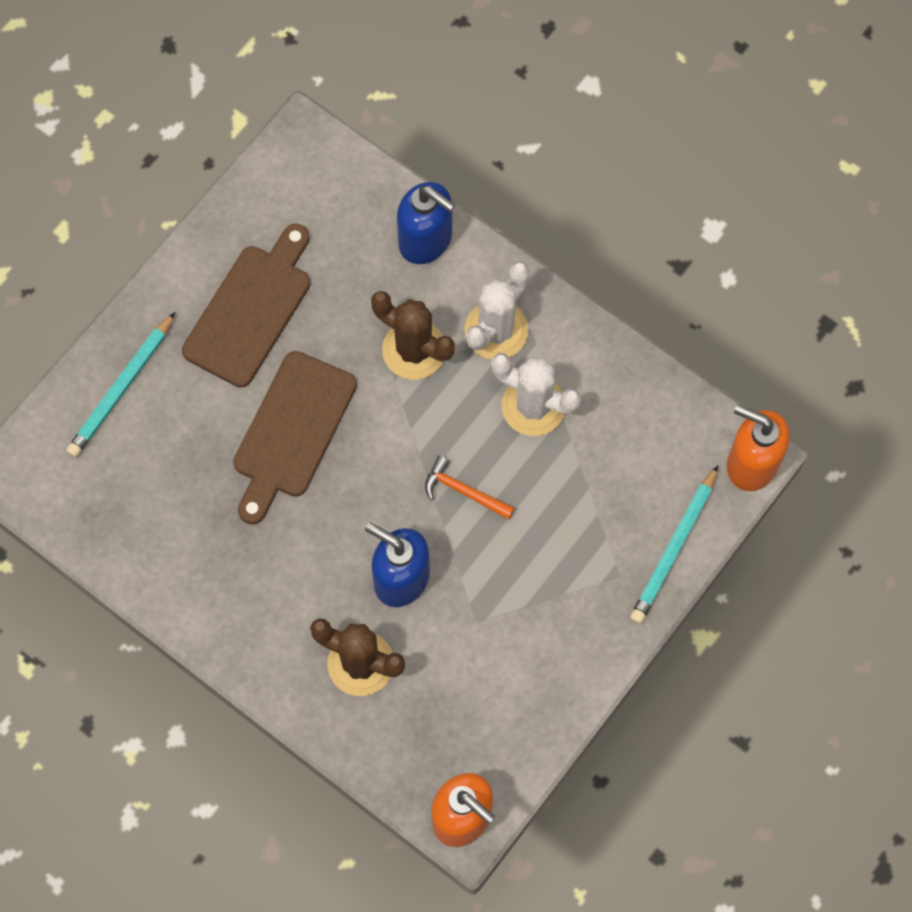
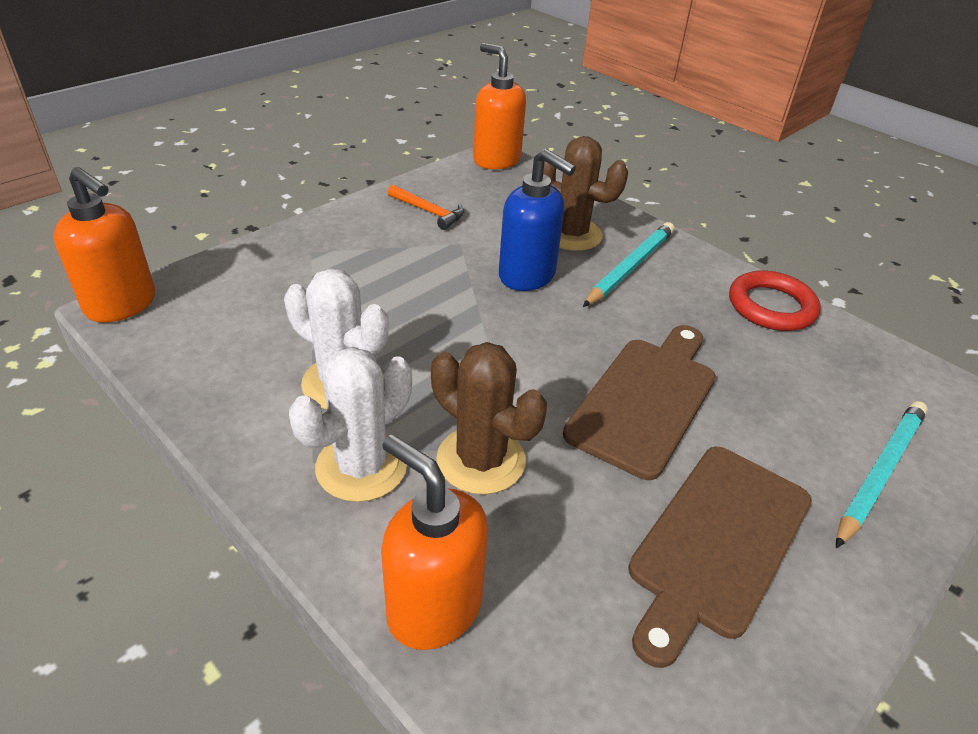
camera: 175 degrees left, 30 degrees down
(163, 577) = (771, 306): none -> red ring
(426, 240) = (434, 607): blue soap dispenser -> orange soap dispenser
(464, 491) = (448, 325): orange hammer -> orange hammer (428, 212)
(674, 548) = (247, 260): turquoise pencil -> turquoise pencil (630, 267)

